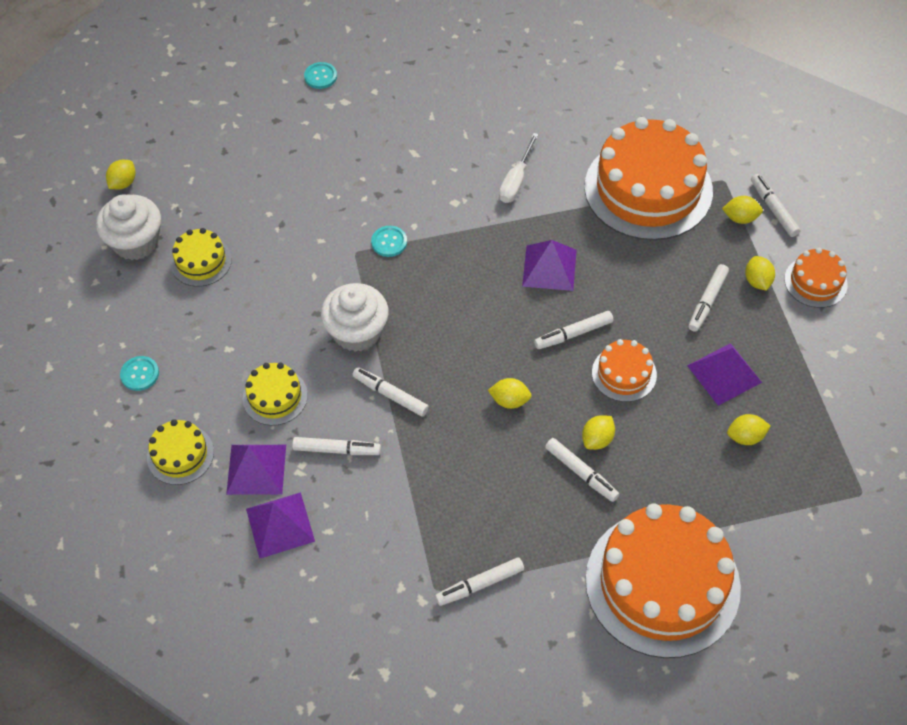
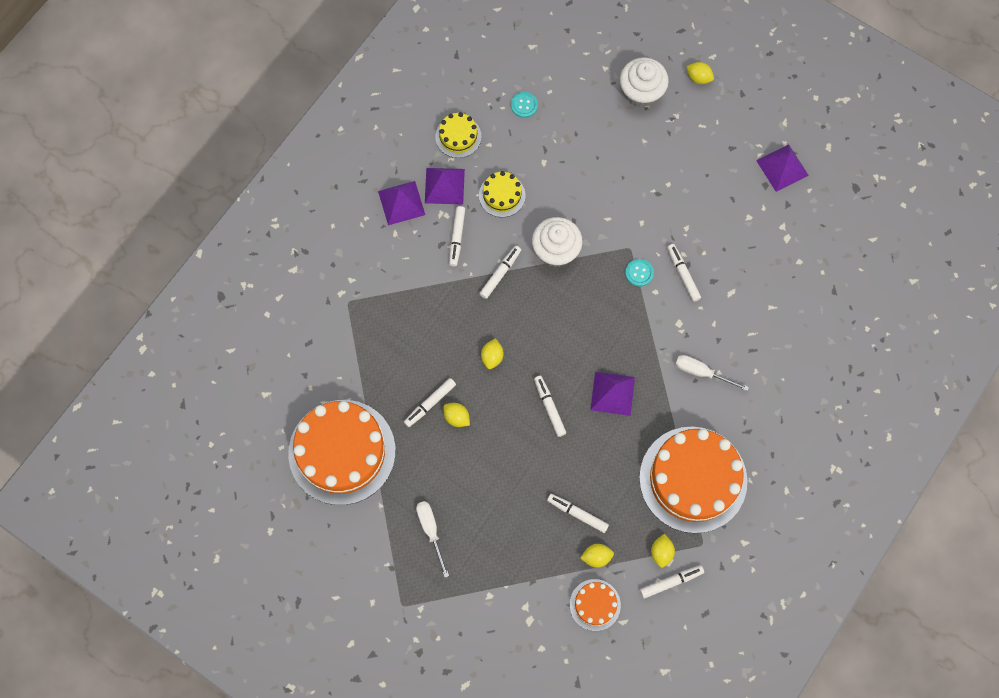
camera: 90 degrees right, 15 degrees up
(201, 261) = (622, 138): yellow cake -> none
(320, 76) = (815, 218): turquoise button -> none
(480, 584) = (349, 330): white marker -> white marker (682, 274)
(624, 373) = (512, 442): orange cake -> none
(724, 374) = (509, 518): purple pyramid -> purple pyramid (782, 167)
(745, 437) = (453, 526): yellow lemon -> none
(756, 463) = (431, 531): none -> white screwdriver

